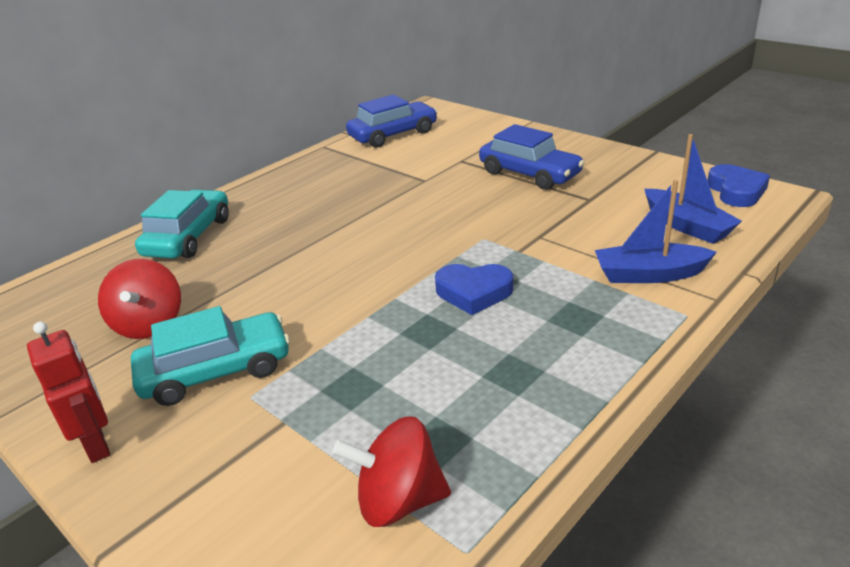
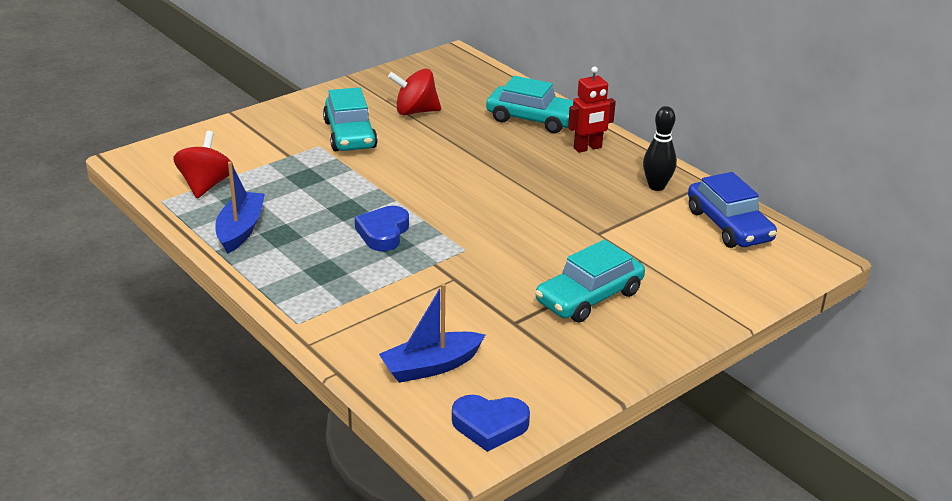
camera: 95 degrees right, 0 degrees up
(97, 445) = (307, 104): red robot -> red robot (588, 148)
(334, 164) = (656, 186): none -> black bowling pin
(529, 174) = (589, 297): blue car -> turquoise car
(649, 274) = (361, 320): blue boat -> blue boat (240, 230)

